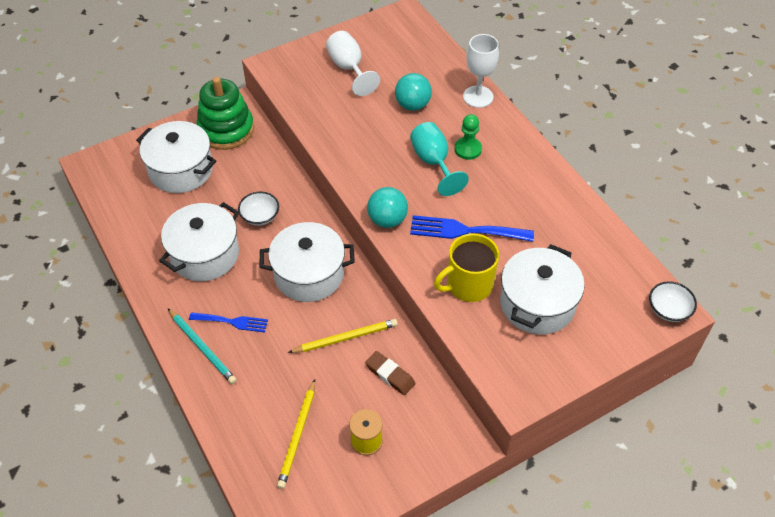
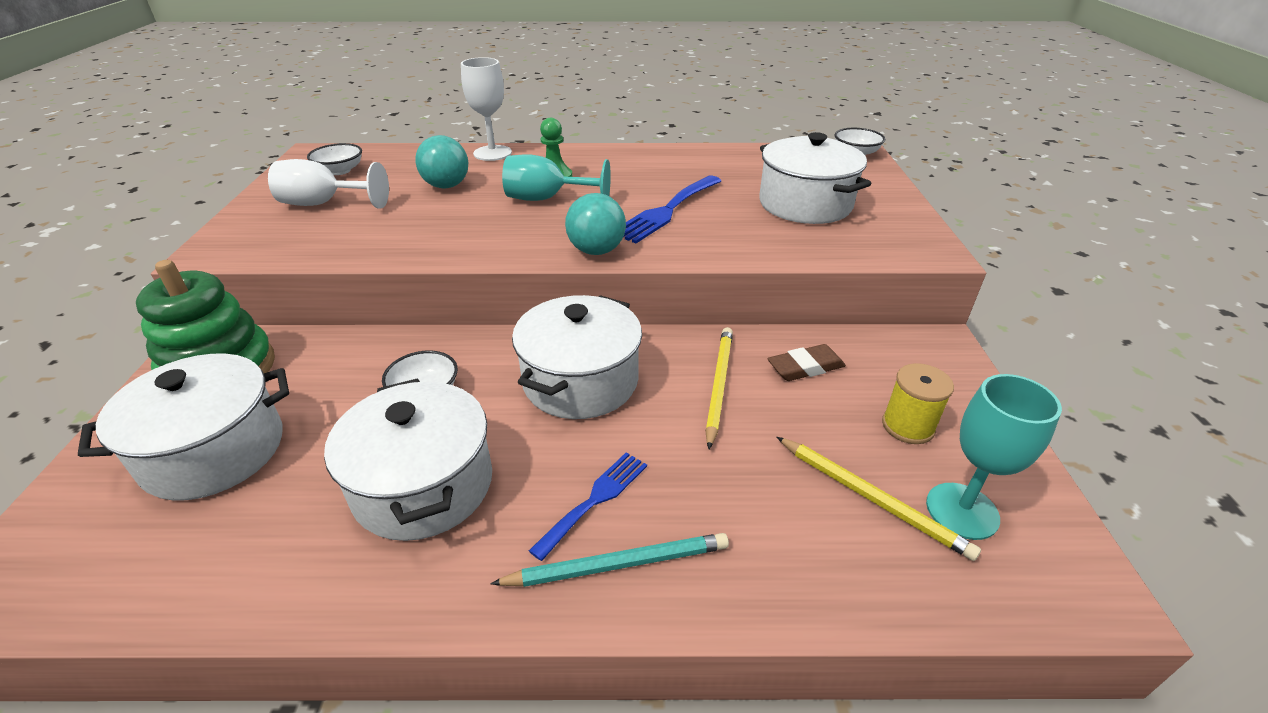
camera: 60 degrees left, 15 degrees down
(311, 478) = (962, 511): none -> turquoise goblet
(392, 44) = (340, 171): none -> white bowl
(468, 285) = (748, 232): yellow mug -> none

